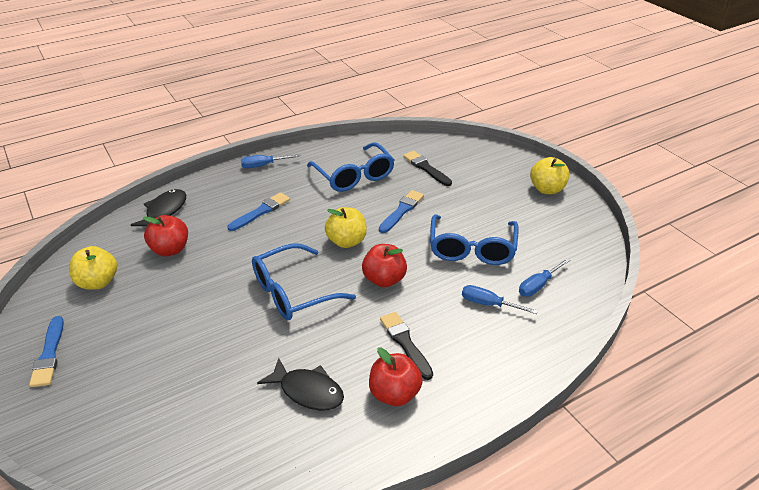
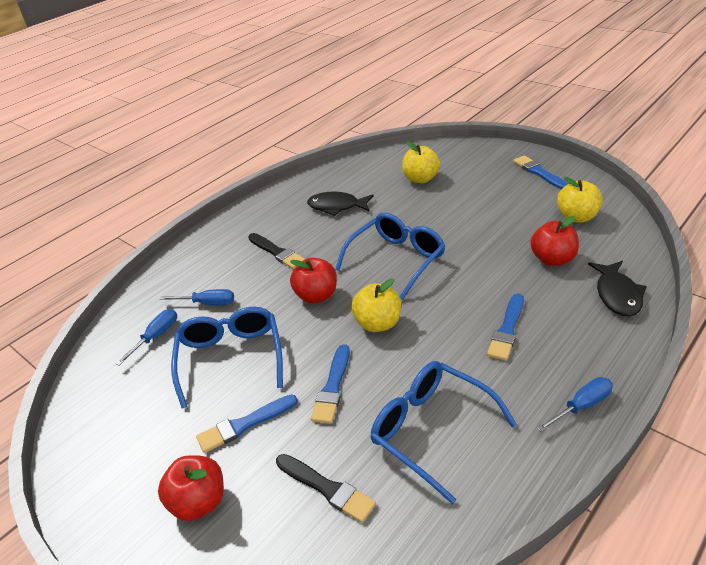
camera: 165 degrees right, 0 degrees up
(394, 394) = (274, 222): red apple -> red apple (199, 502)
(468, 206) = (244, 425): none -> blue brush
(547, 189) = (122, 501): yellow apple -> yellow apple (421, 179)

